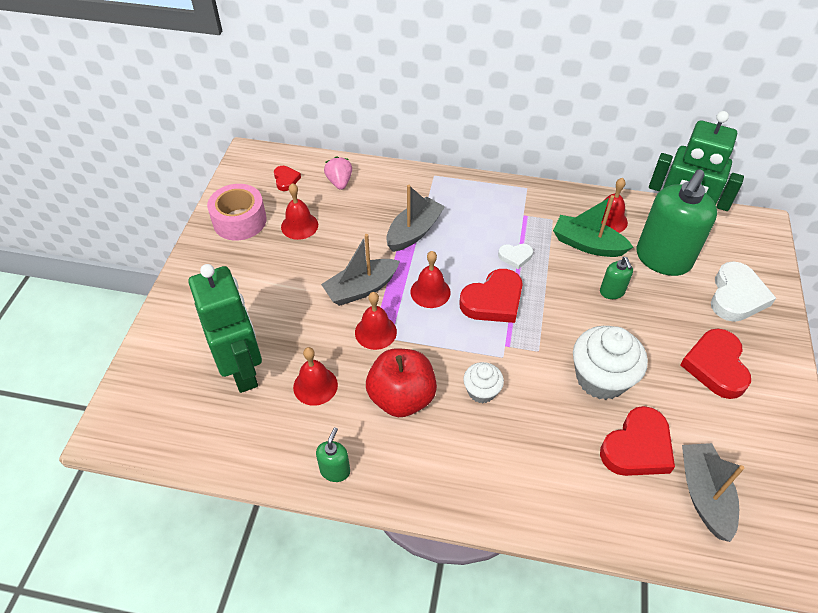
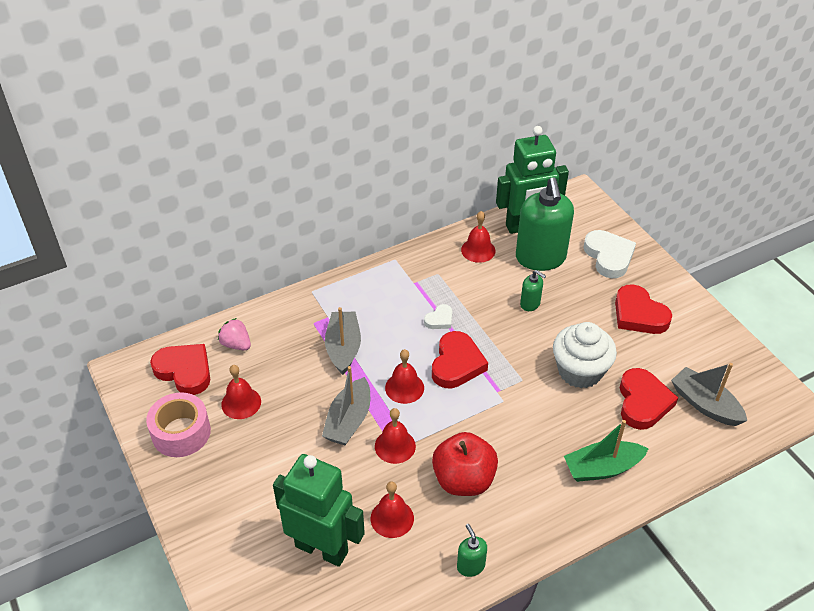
camera: 40 degrees left, 5 degrees down
(286, 180) = (184, 371): red heart -> red heart, size x1.91
(481, 391) = (513, 435): white cupcake -> none
(587, 244) = (481, 278): green boat -> green boat (602, 468)

